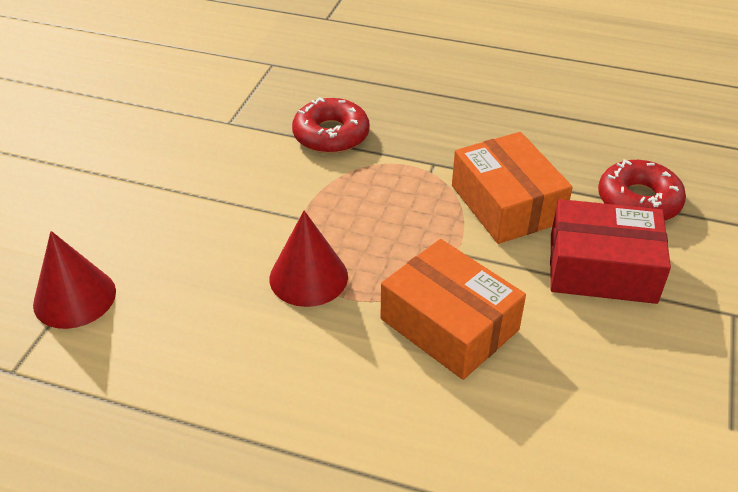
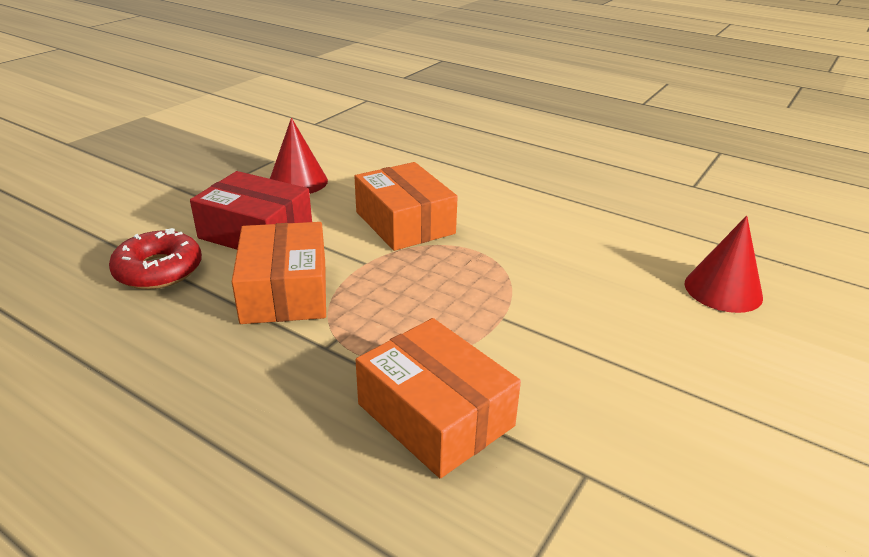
camera: 165 degrees left, 10 degrees down
(308, 277) = (506, 268): red cone -> red cone (298, 182)
(331, 135) = (435, 415): red donut -> orange box

